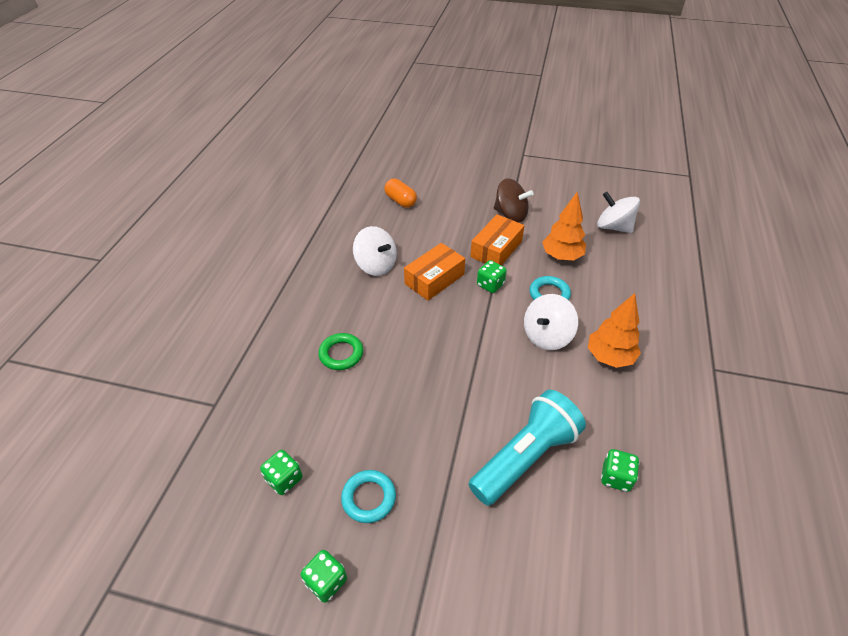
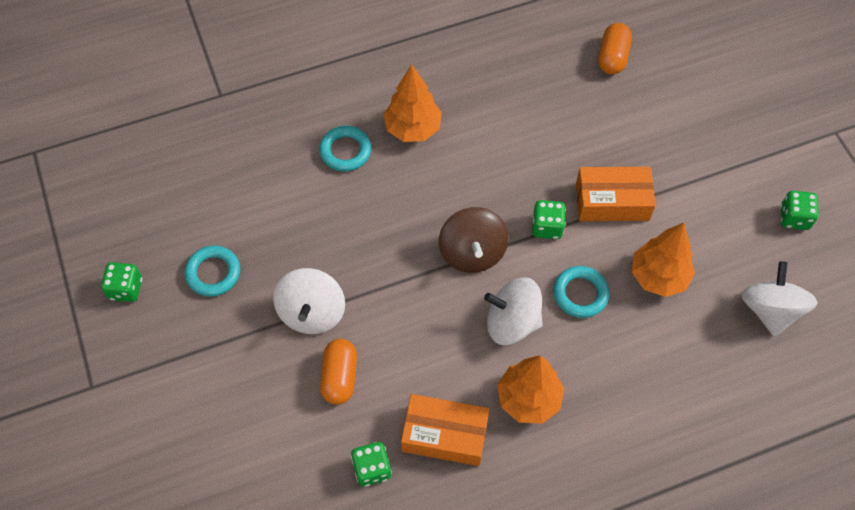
camera: 55 degrees right, 15 degrees up
(284, 479) = (188, 199): green dice -> green dice (794, 218)
(341, 354) = (345, 151): green ring -> turquoise ring
(359, 309) = (413, 128): none -> orange tree
(376, 265) = (486, 102): white spinning top -> white spinning top (312, 312)
(434, 279) = (511, 168): orange box -> orange box (445, 435)
(510, 215) = (690, 183): brown spinning top -> brown spinning top (472, 252)
(525, 457) = (340, 377): turquoise flashlight -> orange capsule

